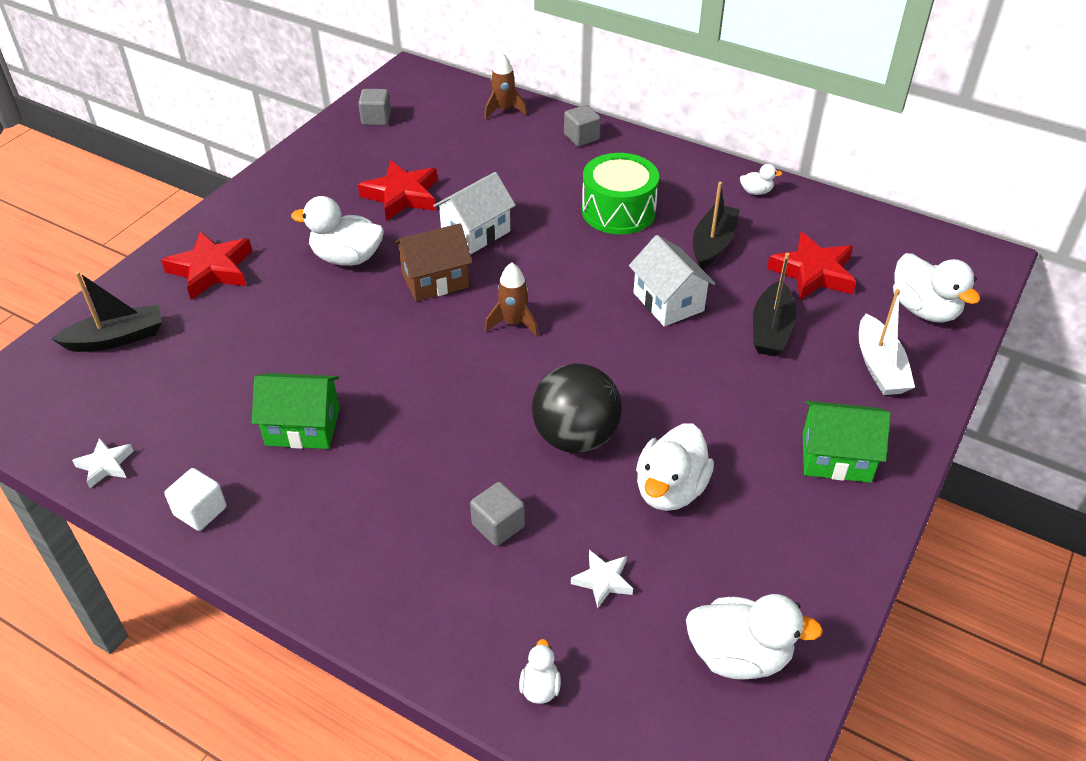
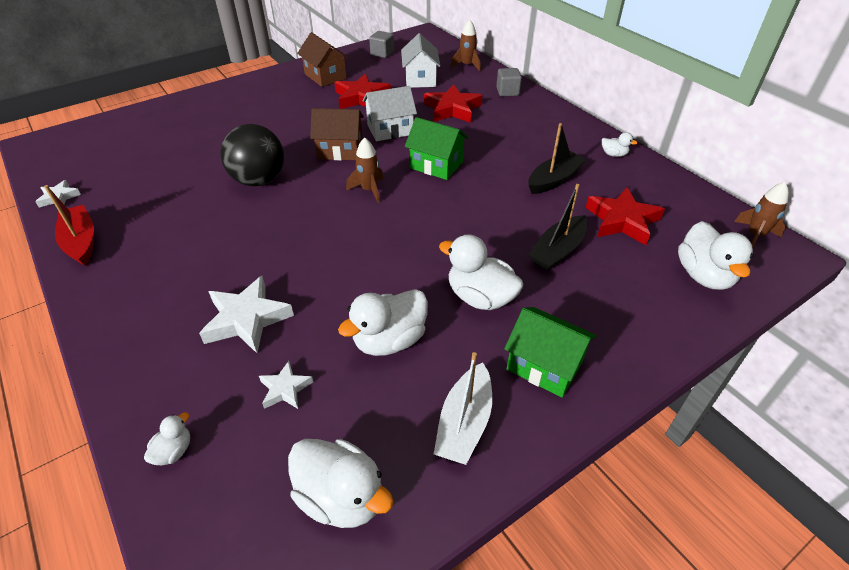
camera: 25 degrees right, 0 degrees up
(117, 338) = (132, 131): black boat -> none
(200, 511) = (81, 242): white cube -> red boat
(211, 270) = (215, 109): red star -> red star (452, 109)
(303, 427) = (184, 212): green house -> green house (436, 165)
(326, 176) = (325, 76): none -> brown house
(347, 258) = (298, 123): white duck -> white duck (480, 297)
(498, 525) = (246, 319): grey cube -> white star
(575, 437) = (350, 278): black ball -> black ball (259, 180)
(618, 211) = (499, 141): green drum -> none
(668, 302) = (490, 208): white house -> white house (420, 79)
(879, 367) = (633, 307): white boat -> white boat (464, 423)
(946, 249) = (754, 236): none -> brown rocket

